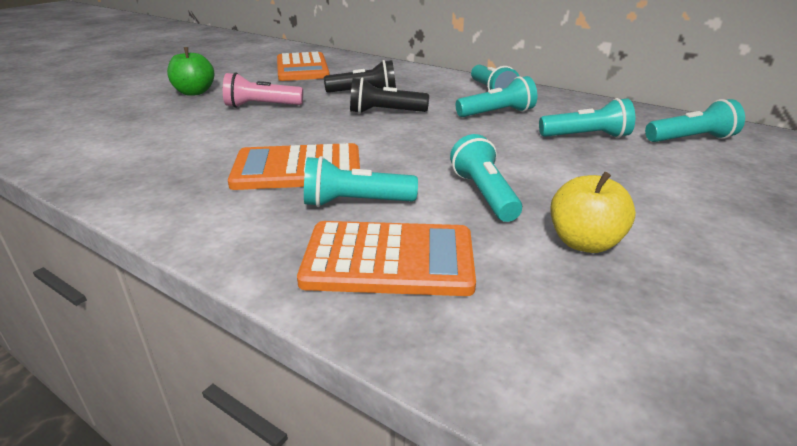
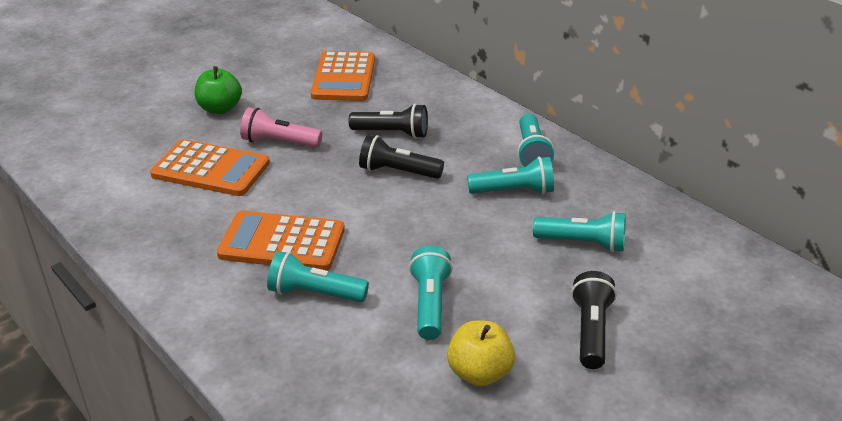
camera: 15 degrees right, 5 degrees up
(389, 259) = (314, 359): orange calculator -> orange calculator (211, 169)
(657, 192) = (591, 331): none -> black flashlight
(691, 139) = (692, 266): turquoise flashlight -> none

